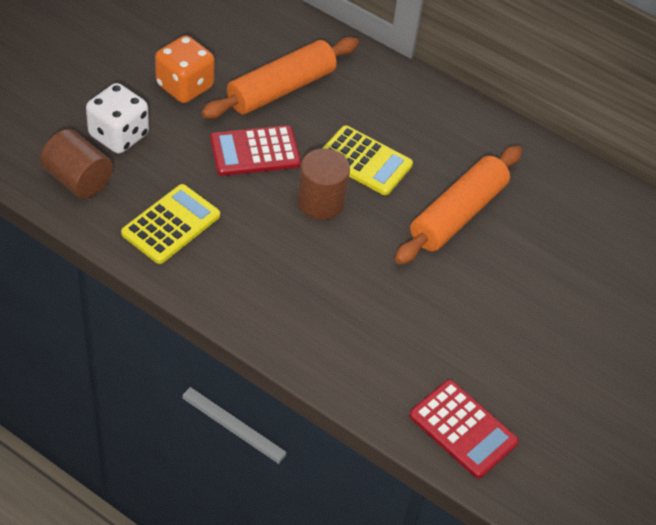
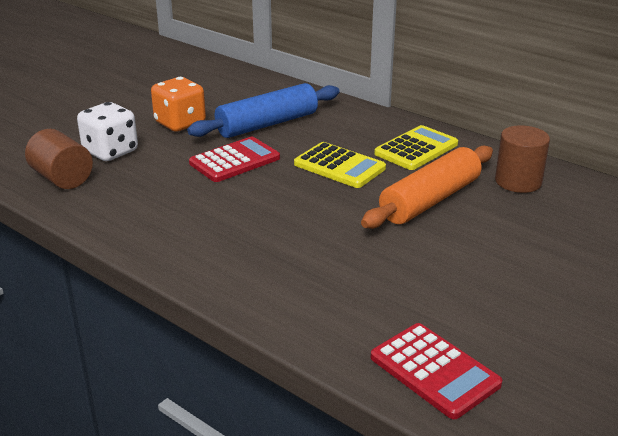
camera: 10 degrees right, 20 degrees down
(171, 225) = (141, 207): yellow calculator -> yellow calculator (416, 149)
(255, 151) = (235, 161): red calculator -> red calculator turned 150 degrees clockwise
(281, 89) = (267, 124): orange rolling pin -> blue rolling pin
(321, 201) = (293, 192): brown cylinder -> brown cylinder (518, 181)

